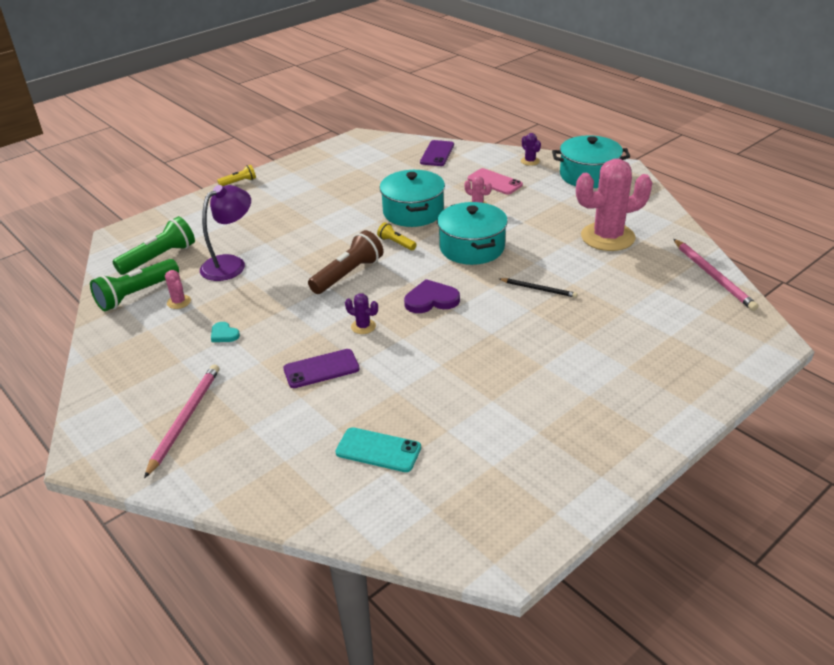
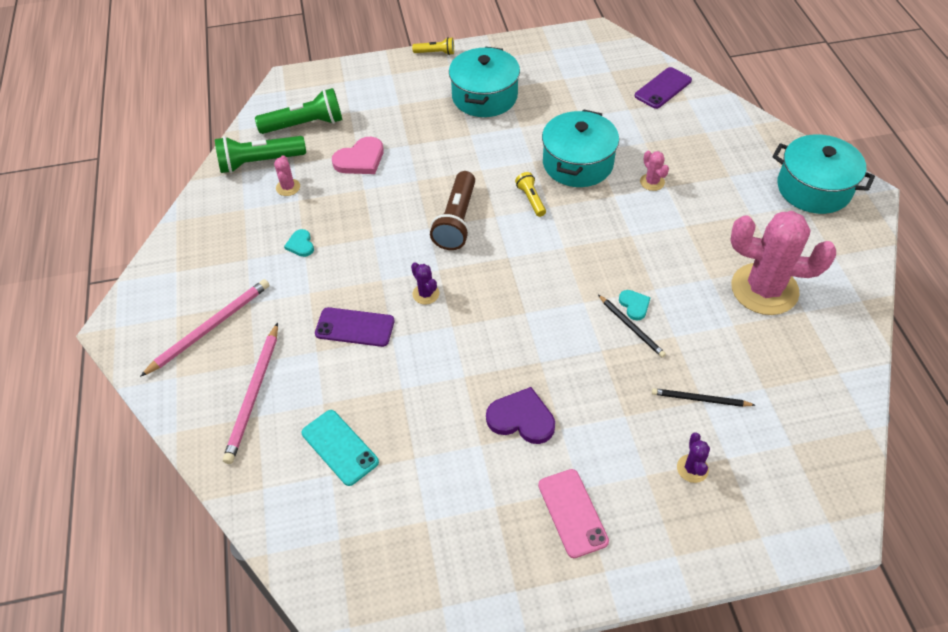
camera: 30 degrees right, 15 degrees up
(230, 264) = (360, 159): purple lamp -> pink heart
(348, 274) = (456, 221): brown flashlight -> brown flashlight turned 120 degrees clockwise
(431, 300) = (512, 290): purple heart -> purple heart (521, 418)
(472, 247) = (603, 239): turquoise pot -> turquoise pot (484, 96)
(494, 182) = (696, 155): pink phone -> pink phone (572, 513)
(529, 276) = (634, 305): none -> turquoise heart
(530, 161) = (760, 139): purple cactus -> purple cactus (692, 468)
(623, 311) = (700, 399): none -> black pencil
(713, 276) = (844, 402): pink pencil -> pink pencil (254, 395)

